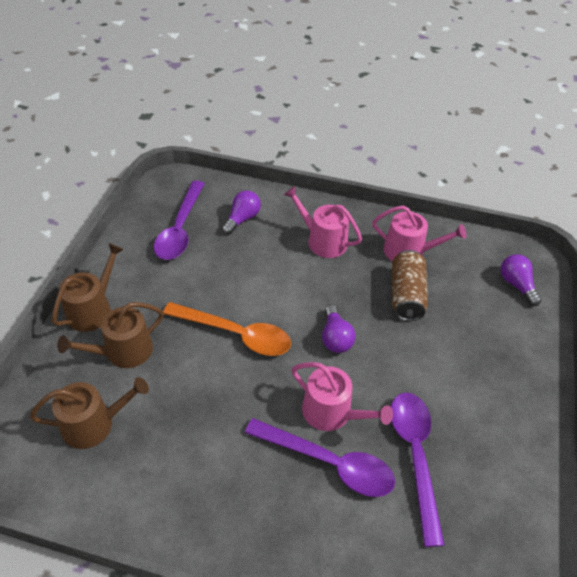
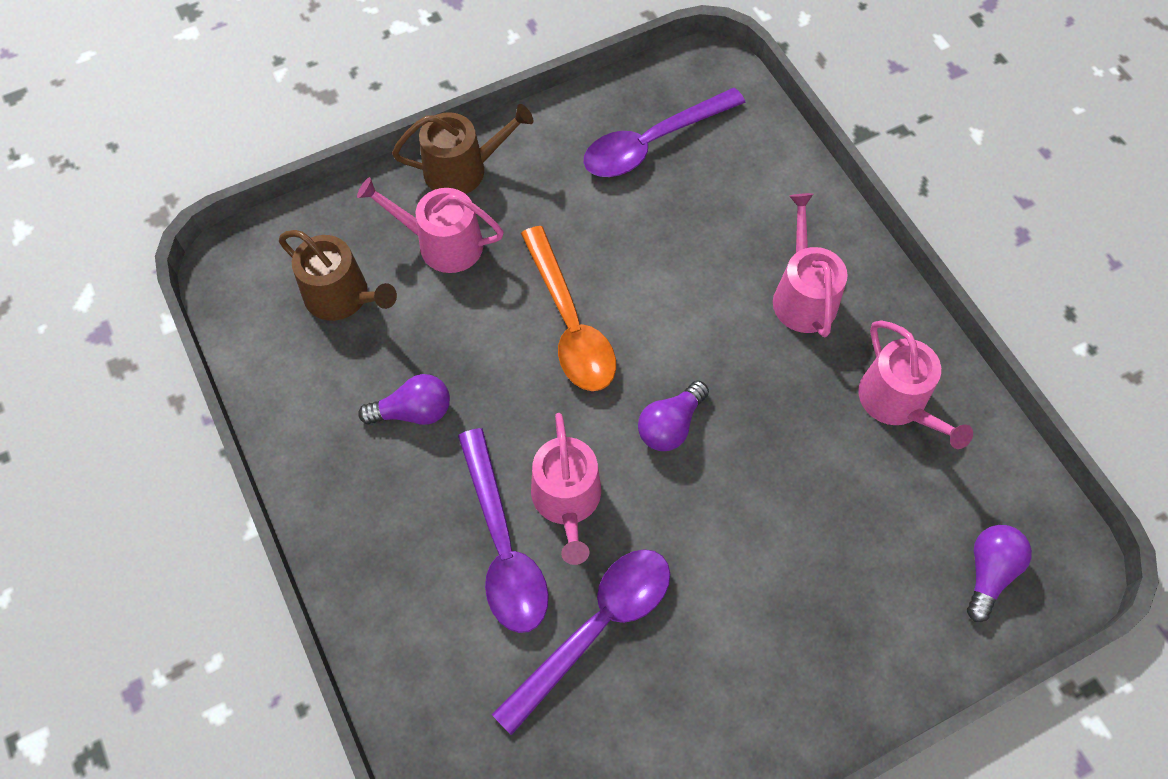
camera: 50 degrees right, 15 degrees up
(123, 352) = (442, 243): brown watering can -> pink watering can
(242, 219) = (738, 186): purple light bulb -> purple light bulb (413, 411)
(406, 295) = (820, 452): brown can -> none

